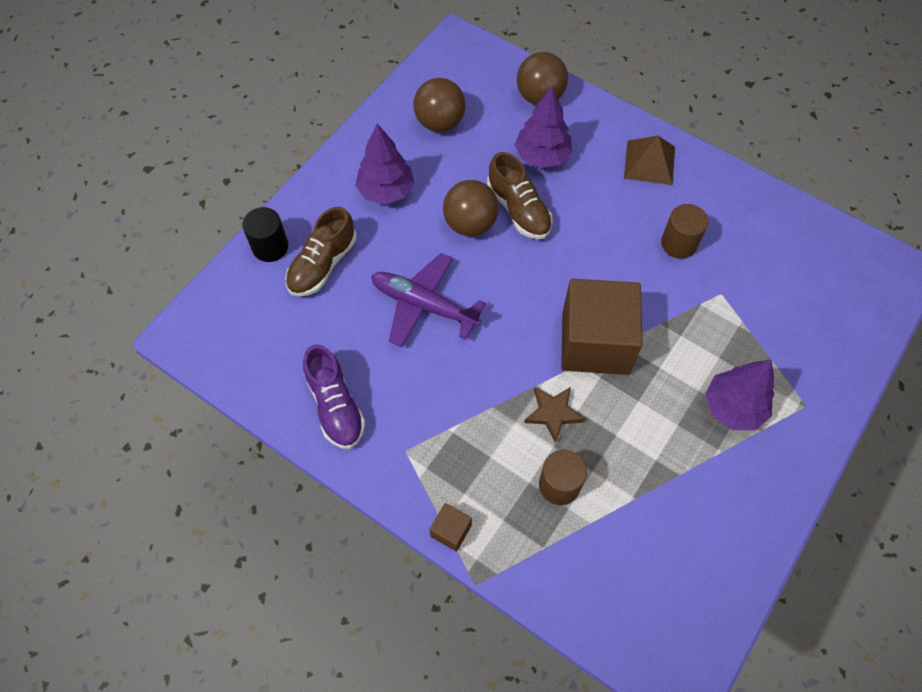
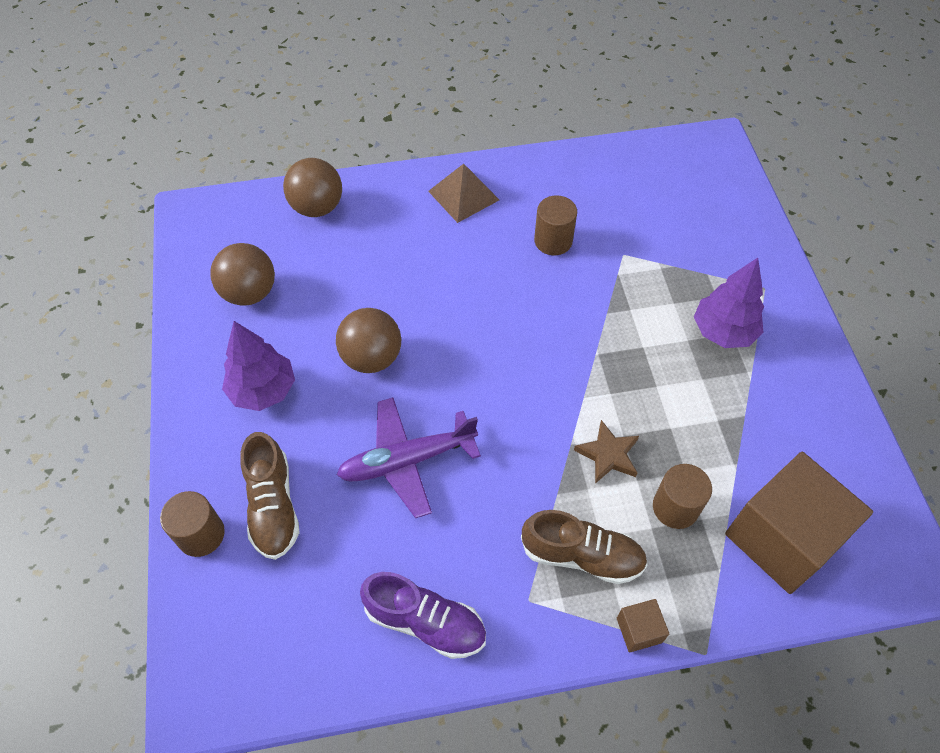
camera: 45 degrees left, 5 degrees down
(270, 247) = (201, 534): black cylinder -> brown cylinder
(518, 209) = (400, 313): brown shoe -> brown shoe (582, 555)
(542, 156) = (372, 254): purple tree -> none
(595, 342) = (577, 369): brown cube -> brown cube (782, 538)

